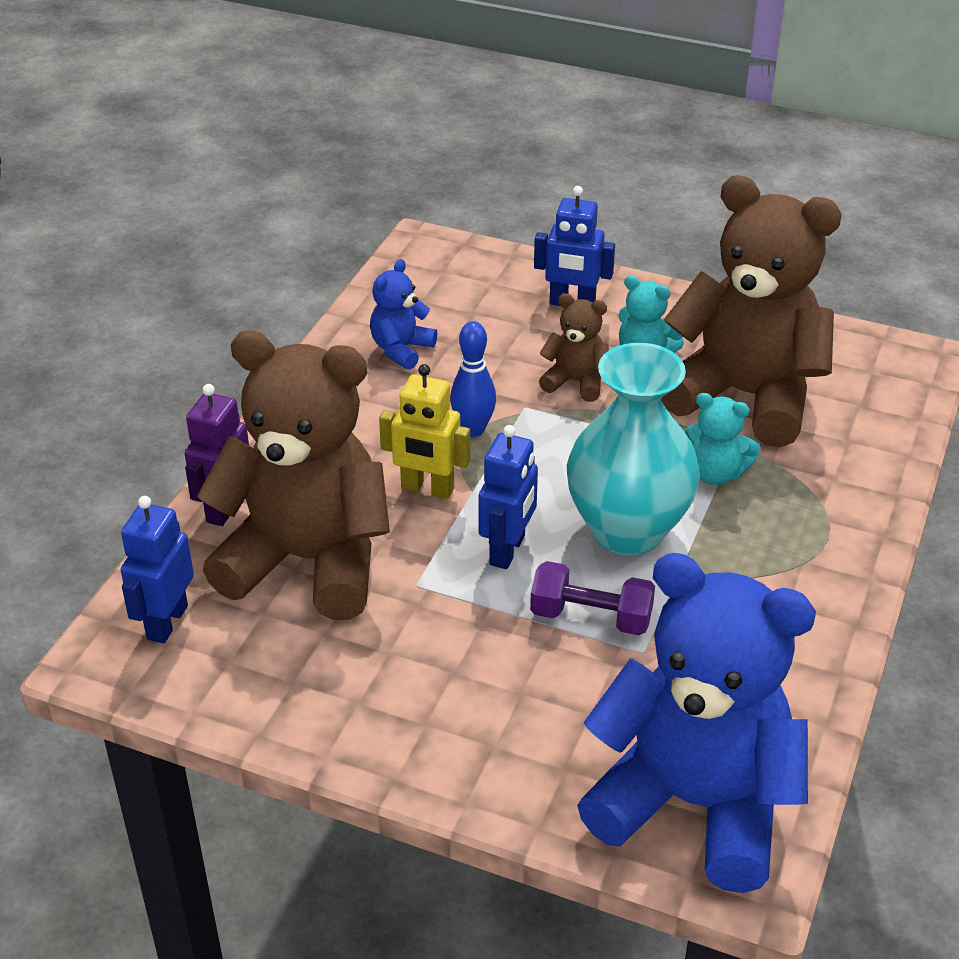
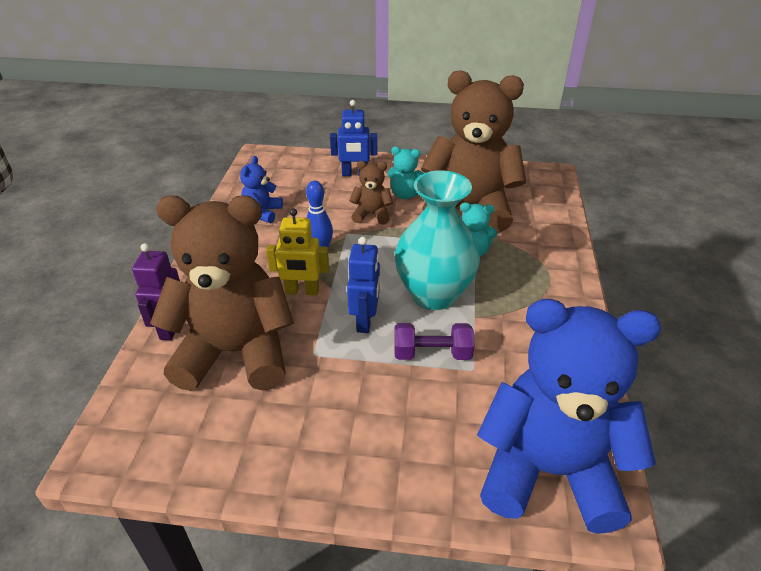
camera: 15 degrees left, 0 degrees up
(166, 622) = (143, 416): blue robot -> none

